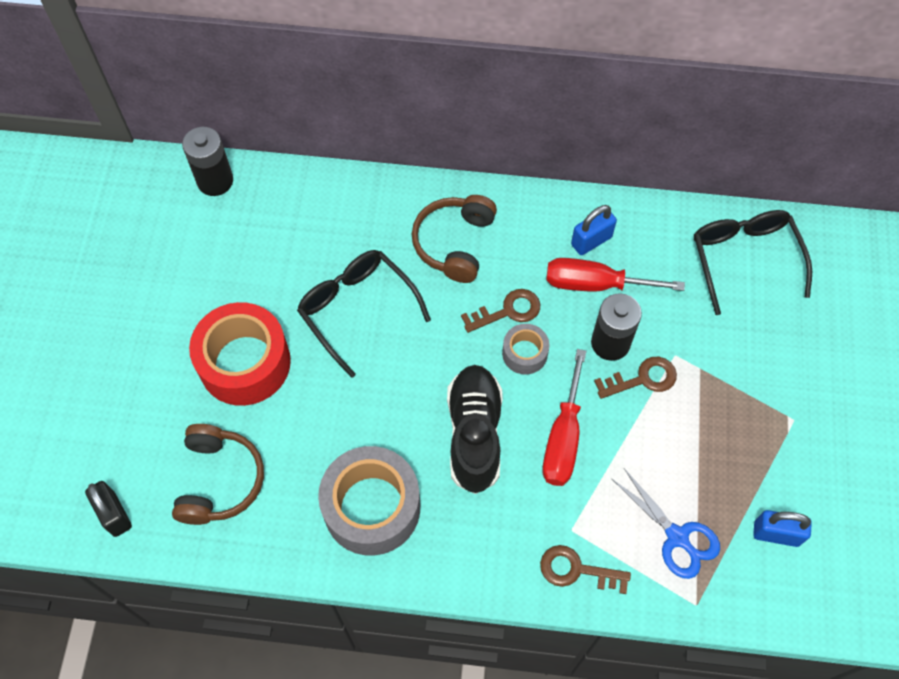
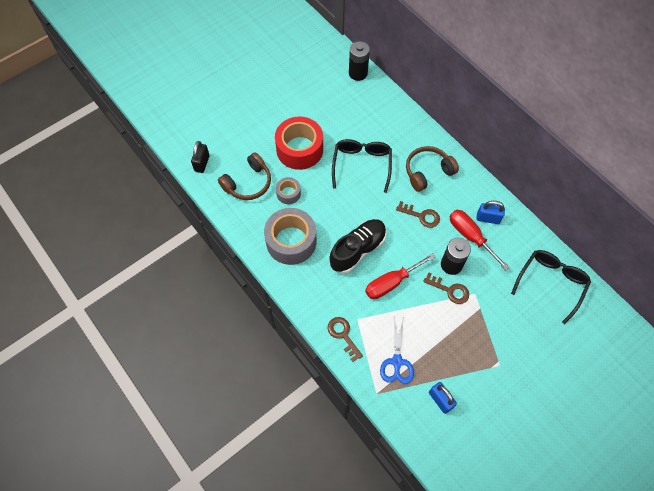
camera: 45 degrees right, 0 degrees up
(524, 353) = (411, 238): grey tape -> grey tape (288, 193)

